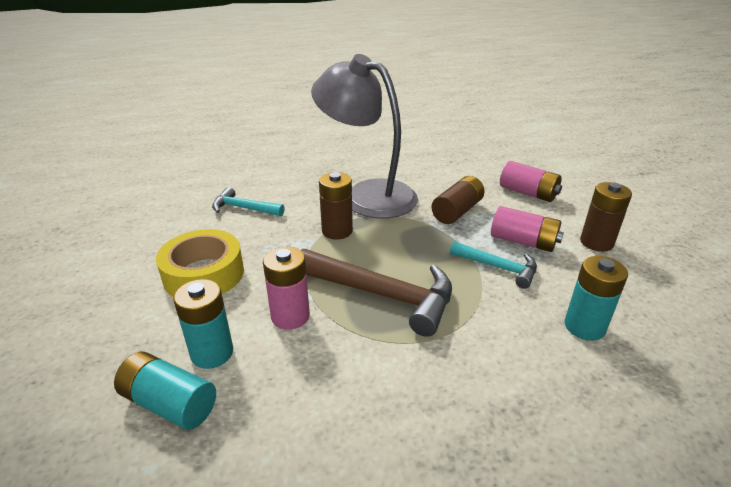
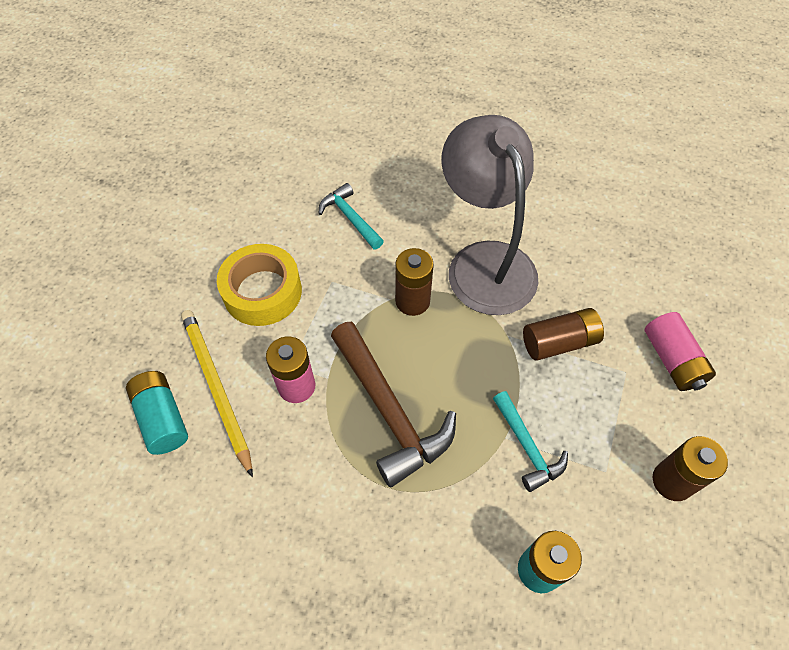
camera: 35 degrees right, 25 degrees up
(212, 353) = (216, 388): turquoise battery -> yellow pencil
(523, 241) = (589, 429): pink battery -> none

